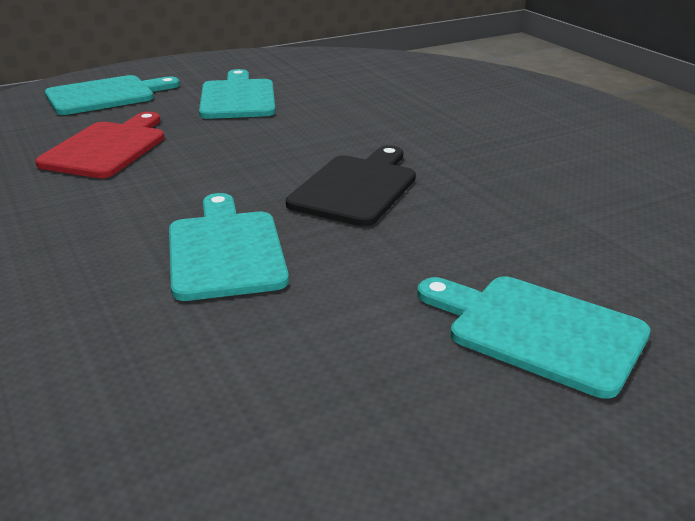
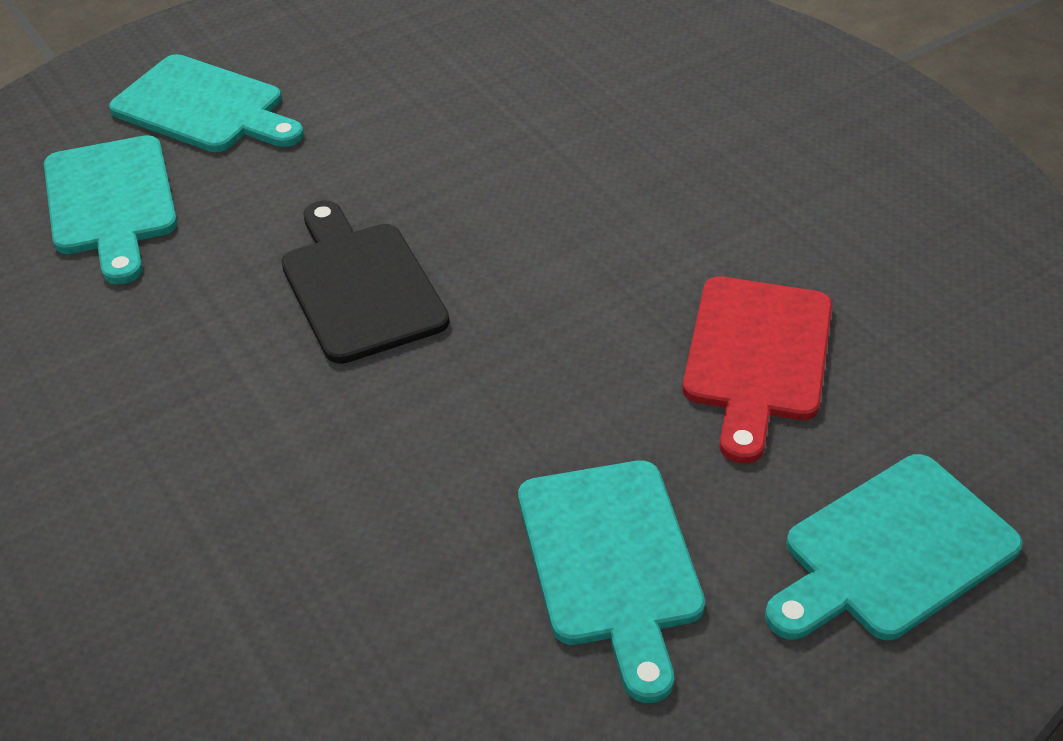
camera: 175 degrees right, 15 degrees up
(225, 250) = (501, 173): turquoise cutting board -> turquoise cutting board (111, 202)
(356, 188) = (360, 286): black cutting board -> black cutting board turned 135 degrees clockwise

